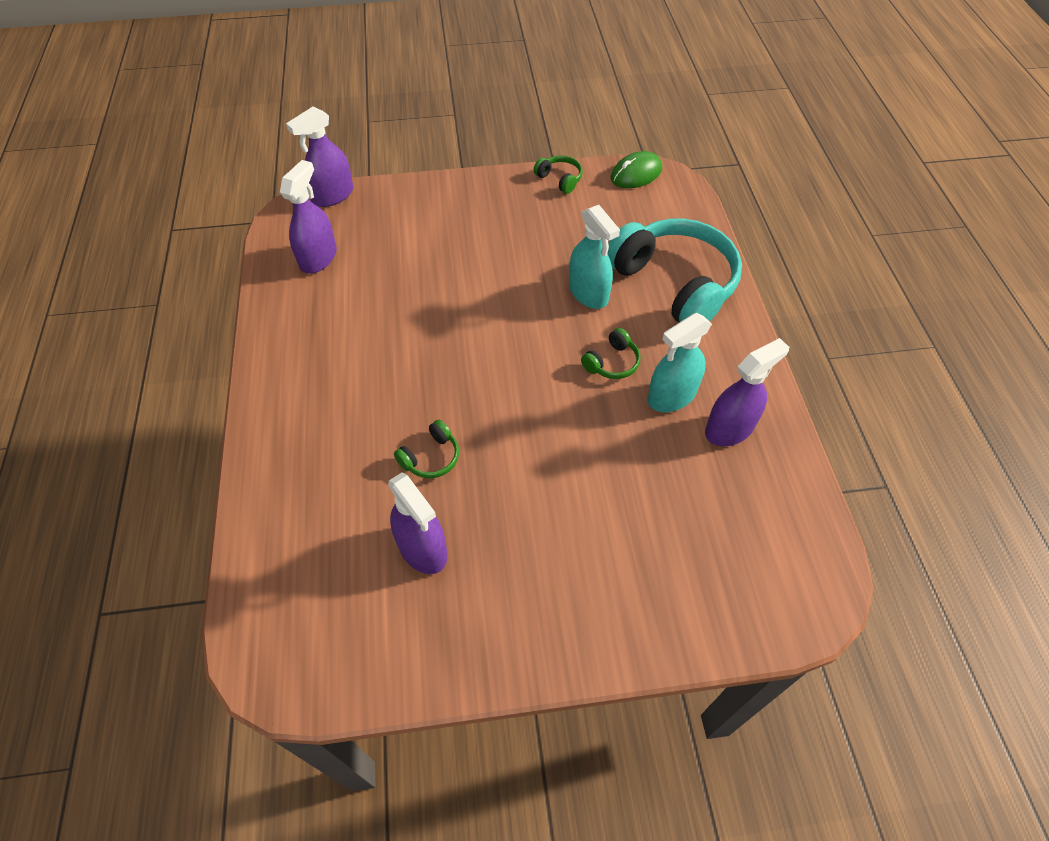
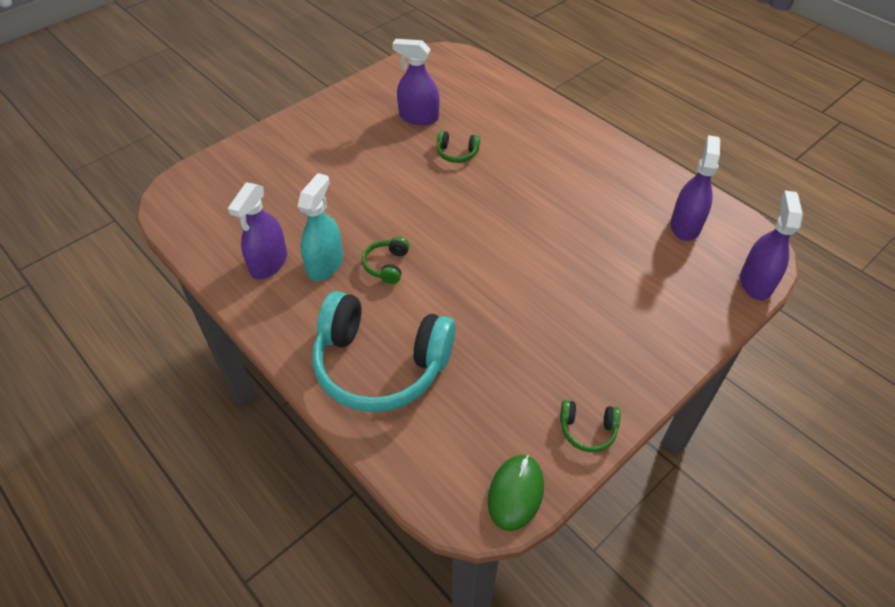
camera: 145 degrees right, 5 degrees down
(318, 258) = (685, 225): purple spray bottle -> purple spray bottle turned 150 degrees counterclockwise
(431, 457) = (457, 153): green headphones -> green headphones turned 90 degrees counterclockwise
(588, 293) = (450, 313): turquoise spray bottle -> none

